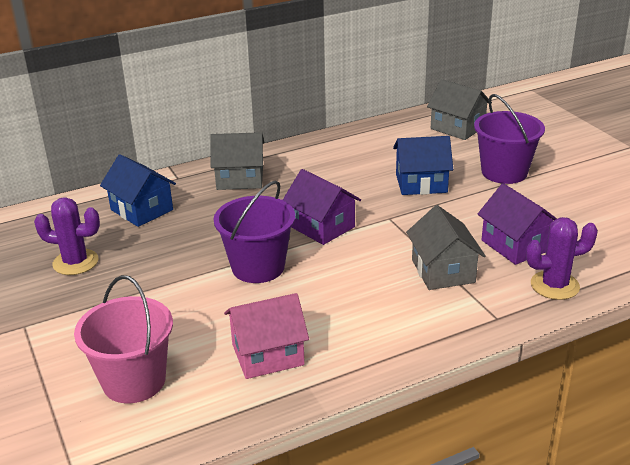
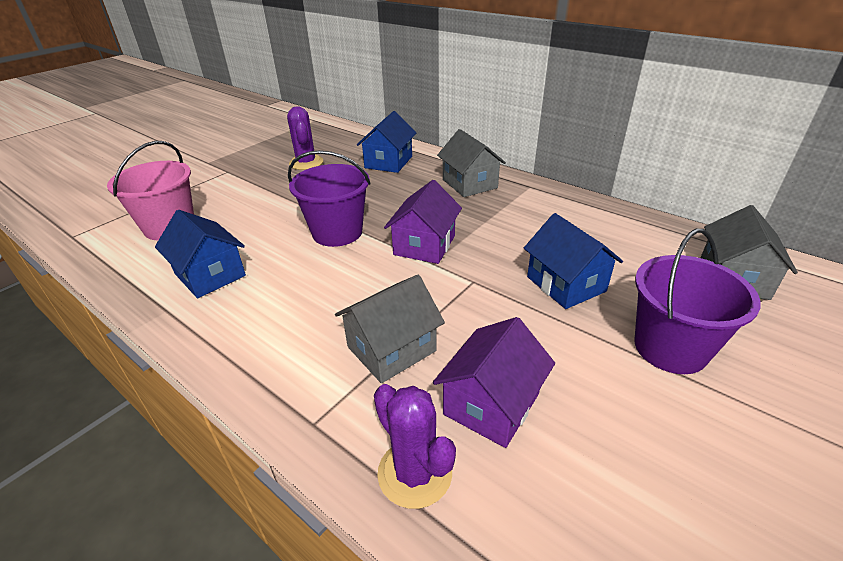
camera: 65 degrees right, 5 degrees up
(267, 354) = (210, 275): pink house -> blue house

